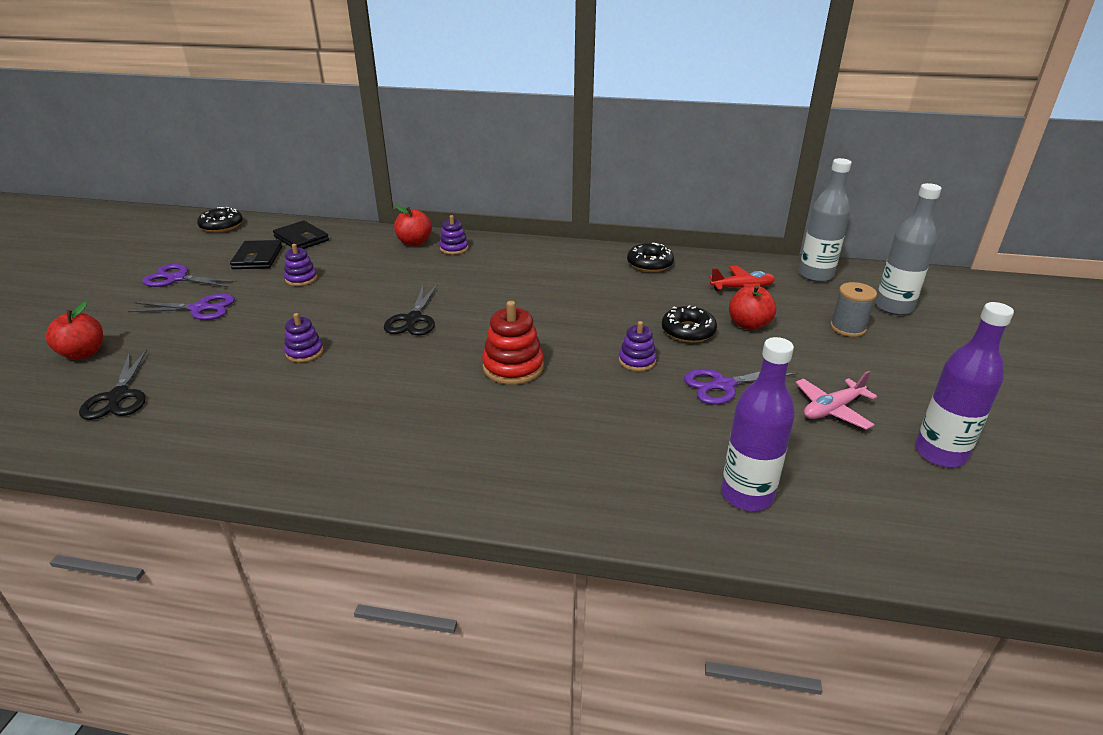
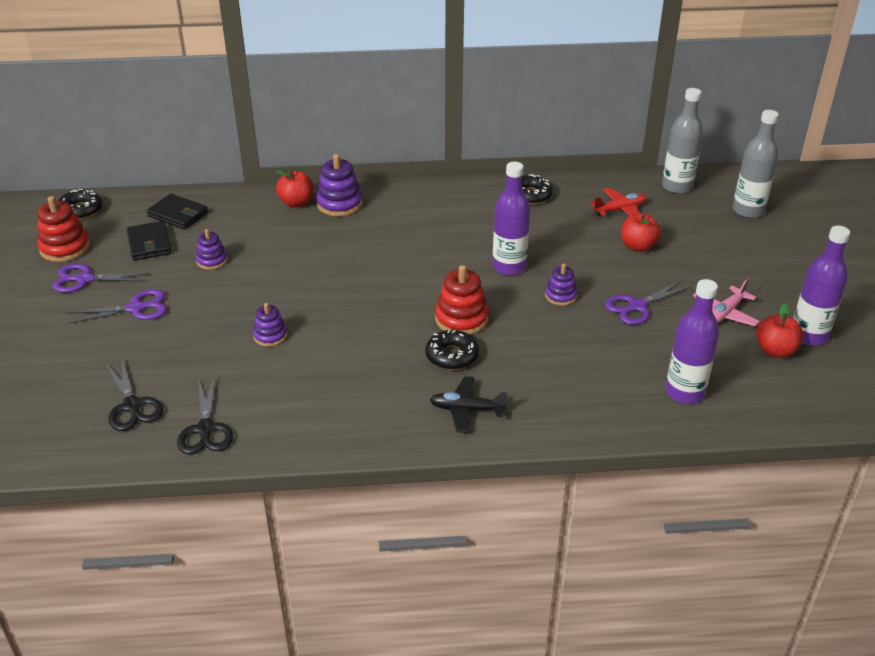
camera: 15 degrees left, 5 degrees up
(83, 353) = (60, 372): red apple -> red apple (775, 351)
(183, 252) = (65, 248): none -> red stacking toy
(413, 319) = (347, 287): black scissors -> black scissors (205, 429)
(454, 248) = (339, 204): purple stacking toy -> purple stacking toy, size x1.62
(462, 465) = (466, 409): none -> black plane
(593, 324) = (509, 267): none -> purple bottle
(688, 331) = (590, 261): black donut -> black donut (452, 356)
(848, 328) = (717, 237): grey spool -> none

